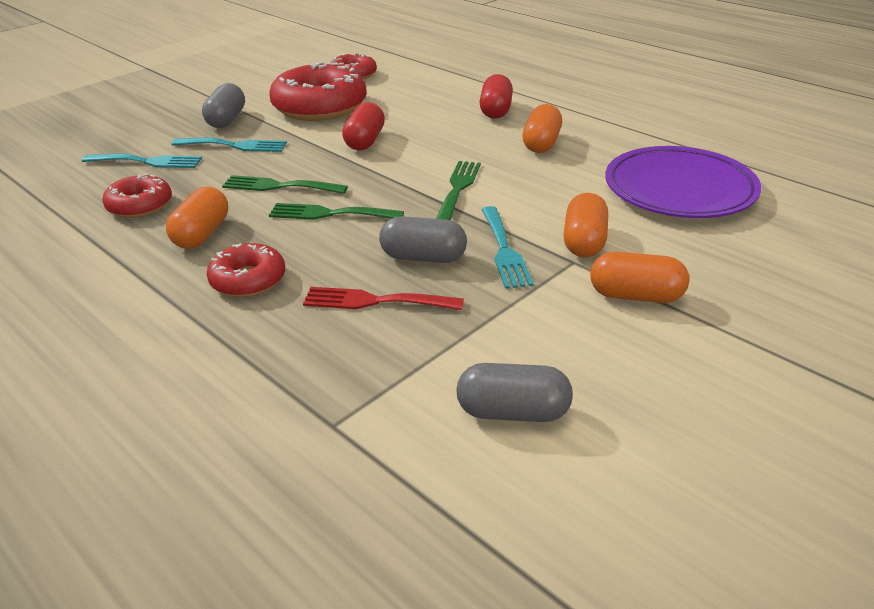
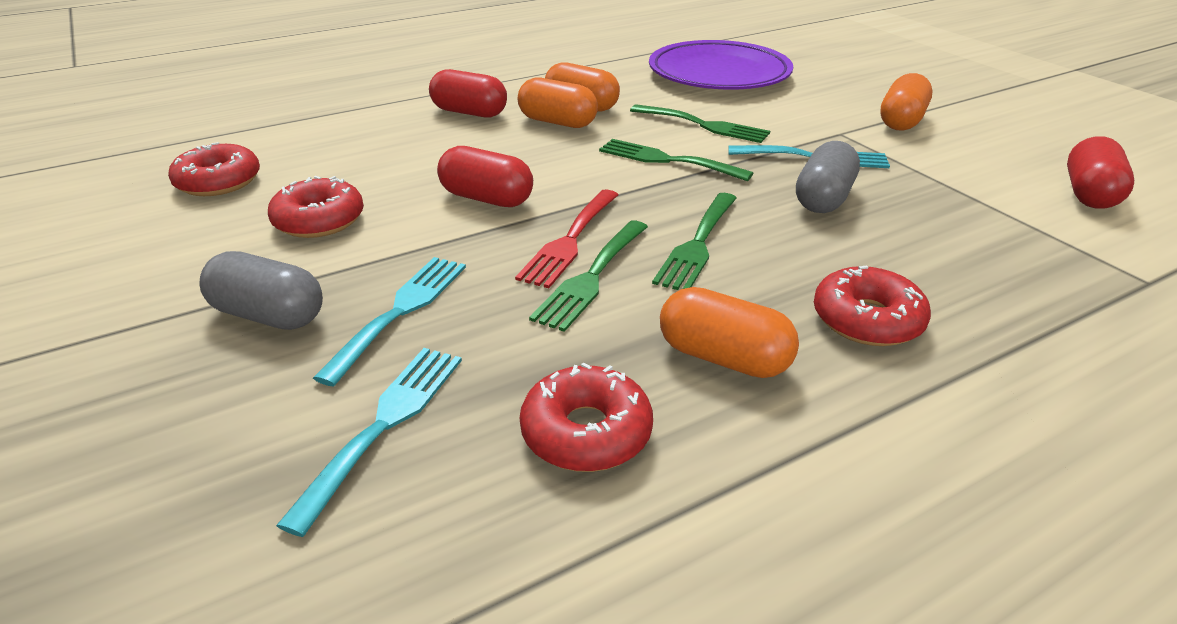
camera: 75 degrees left, 0 degrees up
(320, 107) = (319, 220): red donut -> red donut, size x0.55
(375, 301) = (916, 236): red fork -> red fork (570, 241)
(513, 412) = (1089, 194): grey capsule -> red capsule
(540, 195) = (704, 125): none -> green fork
(584, 242) = (806, 123): orange capsule -> orange capsule (557, 122)

